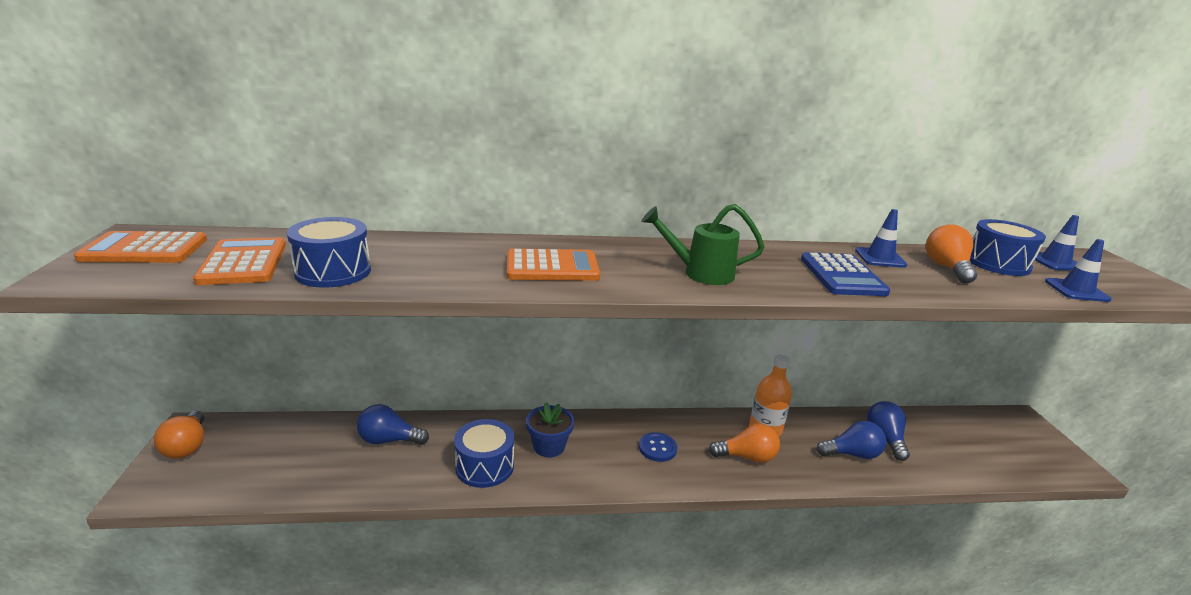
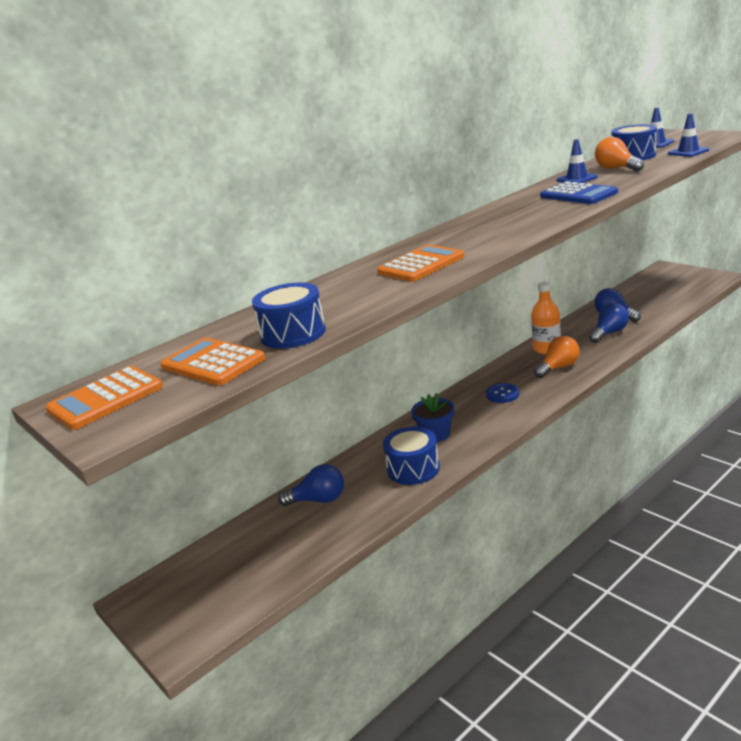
camera: 30 degrees left, 0 degrees up
(187, 446) = (158, 606): orange light bulb -> none
(389, 440) = (318, 500): blue light bulb -> blue light bulb turned 150 degrees counterclockwise
(699, 273) = (507, 228): green watering can -> none

